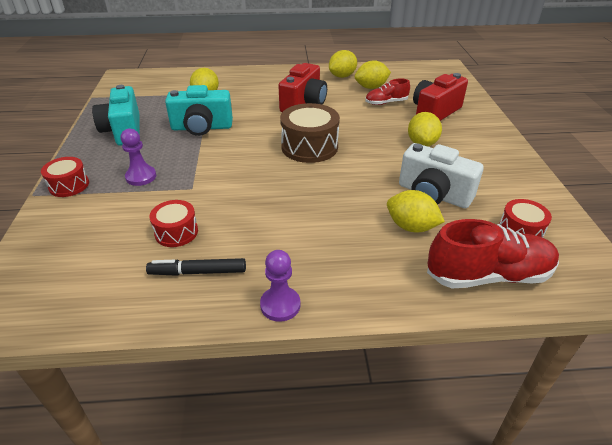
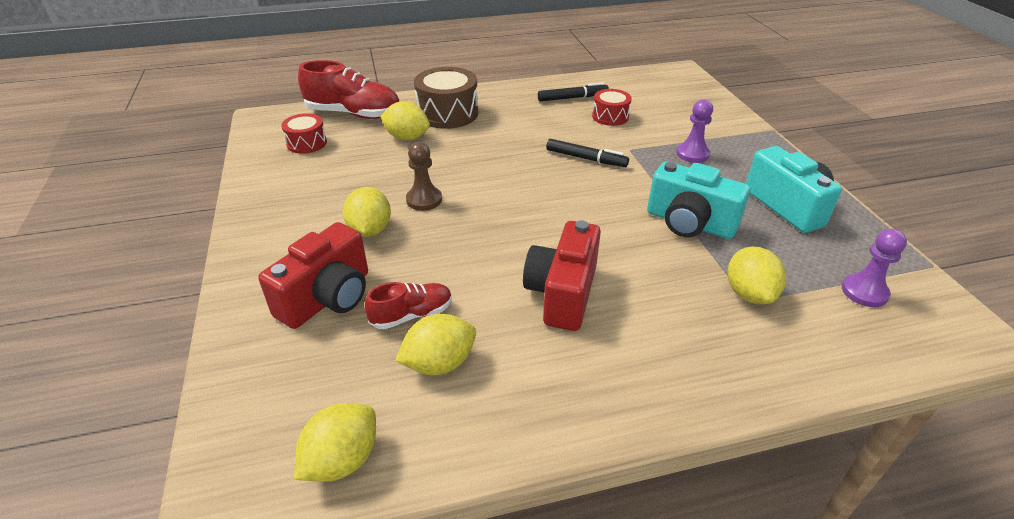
camera: 170 degrees right, 0 degrees up
(69, 185) = (752, 140): red drum -> none
(202, 127) = (689, 223): turquoise camera -> turquoise camera turned 135 degrees counterclockwise
(238, 182) = (586, 158): none -> black marker
(280, 305) = (505, 89): purple pawn -> purple pawn (864, 292)
(309, 147) = (524, 208): brown drum -> brown drum (447, 113)
(342, 76) = (508, 403): yellow lemon -> yellow lemon (342, 460)
(385, 160) = (424, 200): none -> brown pawn
(433, 194) = (377, 166): white camera -> none
(488, 275) = (354, 114): red shoe -> red shoe turned 150 degrees counterclockwise

